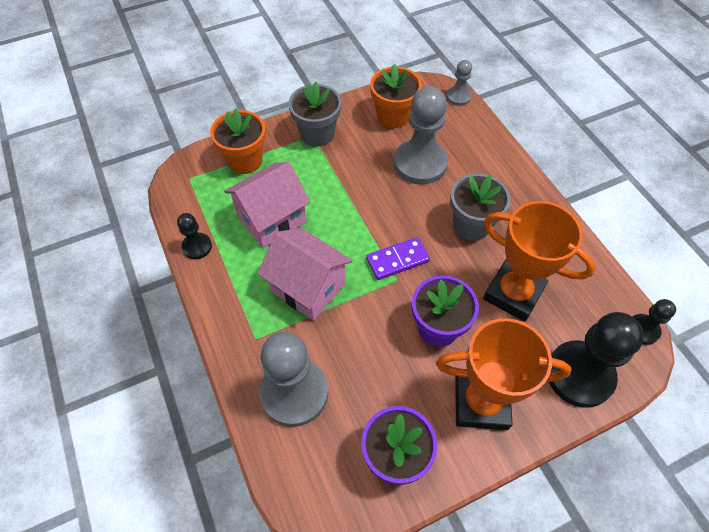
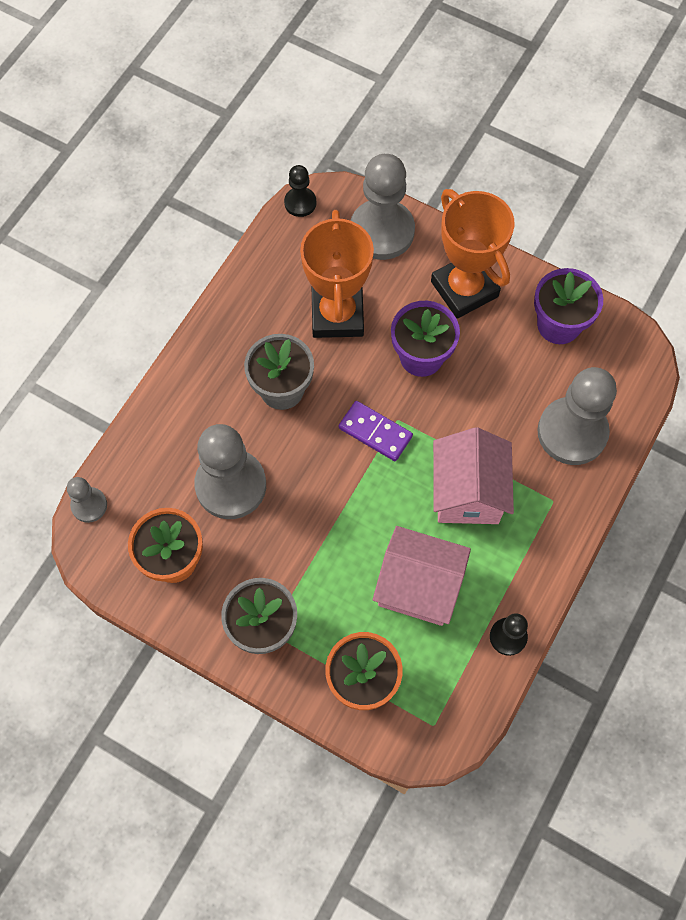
camera: 125 degrees left, 10 degrees up
(579, 375) = (382, 231): black pawn -> grey pawn

